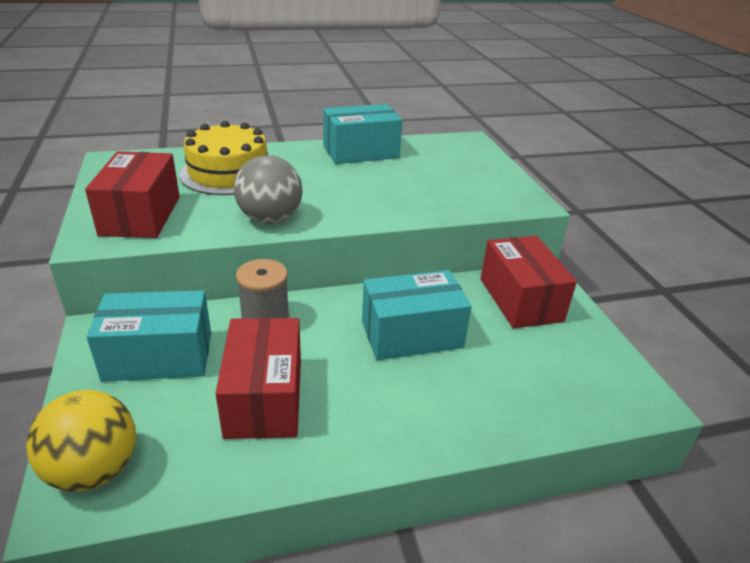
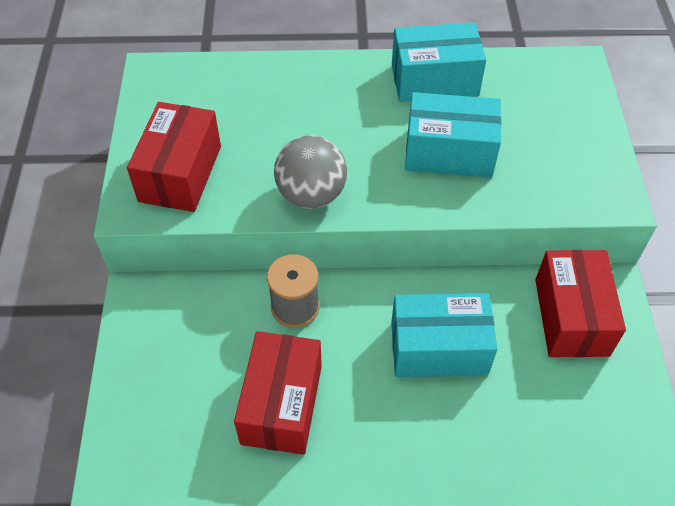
camera: 15 degrees right, 20 degrees up
(94, 470) = (133, 457): yellow ball -> none
(158, 356) = (191, 338): turquoise box -> turquoise box (449, 152)
(228, 173) = (276, 108): yellow cake -> none

